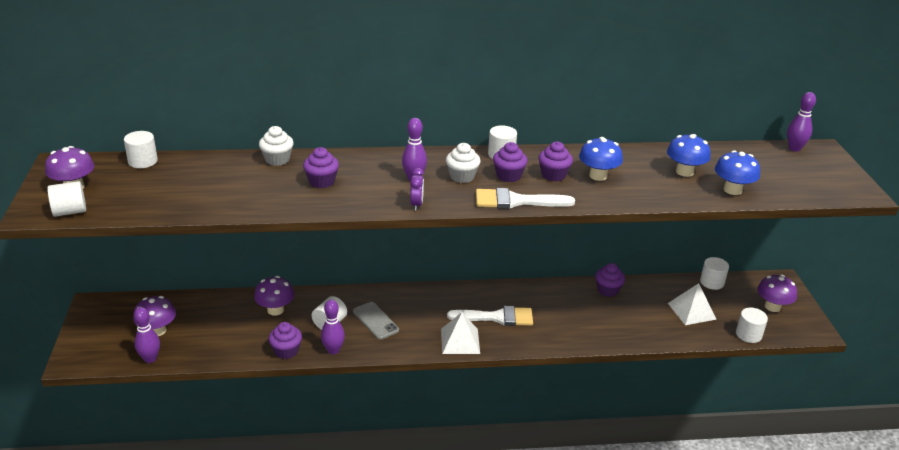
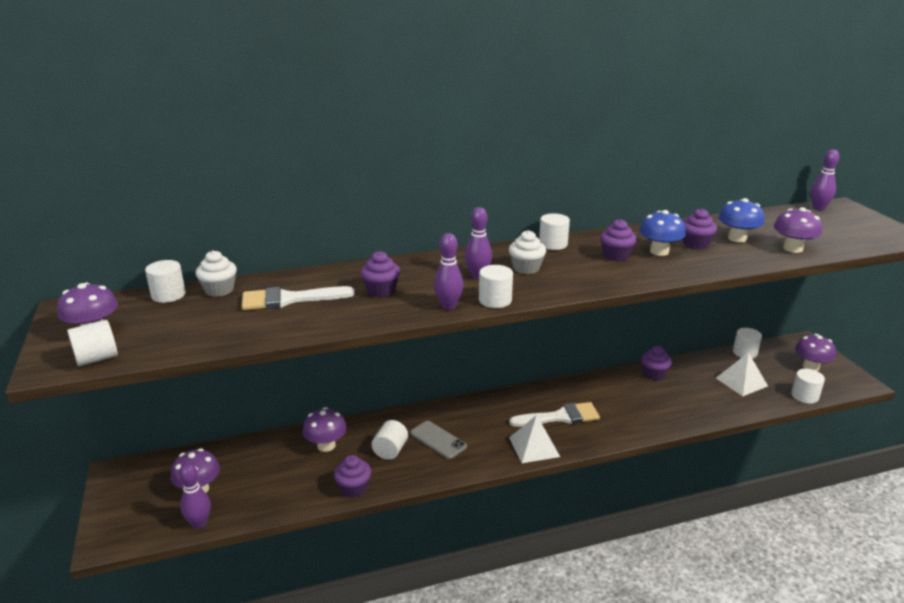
camera: 10 degrees left, 5 degrees down
(277, 159) = (322, 275): white cupcake -> white cupcake (219, 290)
(333, 350) = (405, 479): purple bowling pin -> purple bowling pin (448, 306)
(416, 204) = (495, 300): purple clock -> white cylinder
(508, 176) = (572, 262): purple cupcake -> purple cupcake (695, 244)
(516, 201) = (595, 284): white brush -> white brush (289, 299)
(732, 190) = (792, 248): blue mushroom -> purple mushroom

